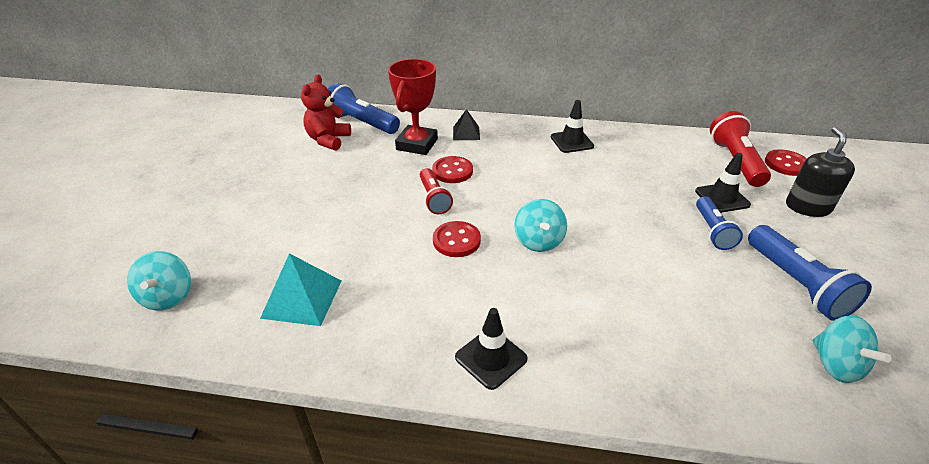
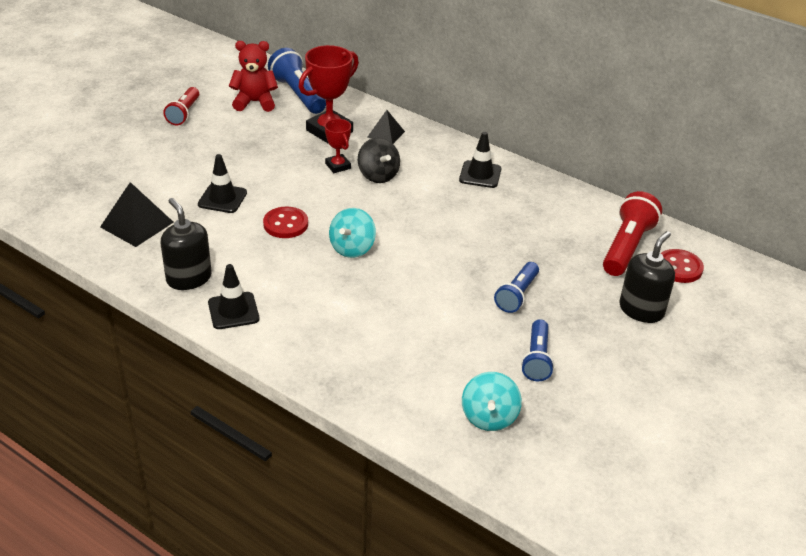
camera: 25 degrees right, 0 degrees up
(168, 297) = (50, 190): turquoise spinning top -> none
(302, 298) = (137, 224): turquoise pyramid -> black pyramid
(328, 140) = (255, 102): red teddy bear -> red teddy bear turned 45 degrees clockwise
(410, 339) = (189, 278): none -> black soap dispenser
(434, 199) = (299, 184): red flashlight -> red flashlight (184, 113)
(452, 171) = (338, 166): red button -> red trophy
(494, 168) = (378, 175): none -> black spinning top
(722, 198) = (565, 273): black traffic cone -> black traffic cone (222, 198)
(796, 284) = (536, 359): blue flashlight -> blue flashlight, size x0.65

